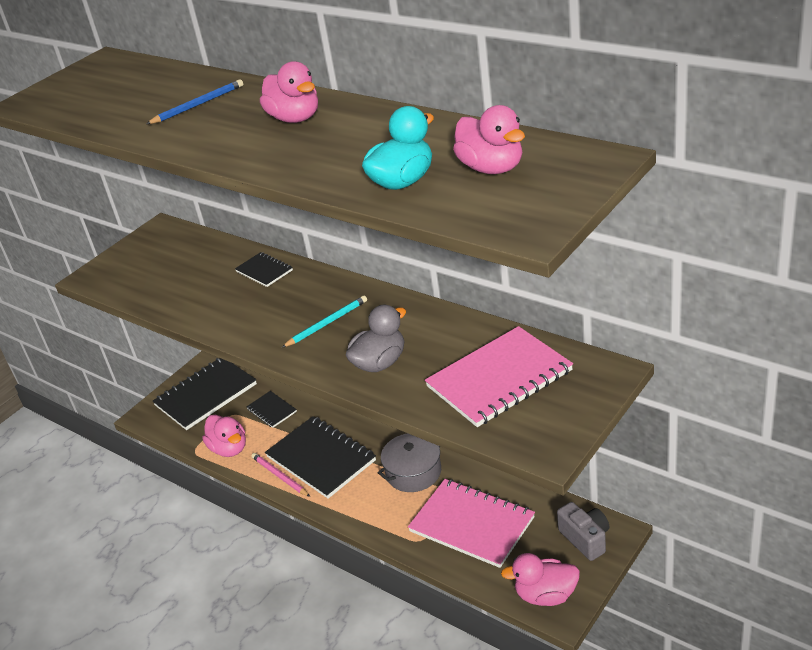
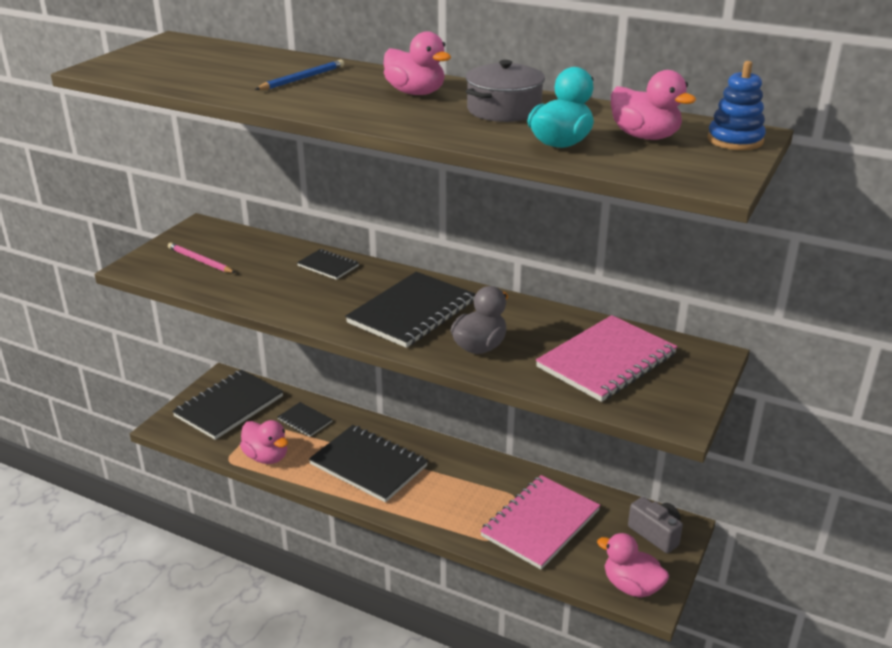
camera: 15 degrees left, 5 degrees down
(279, 476) = (328, 482): pink pencil -> pink pencil (200, 261)
(327, 323) = (412, 312): turquoise pencil -> black notebook
(413, 472) = (468, 476): grey pot -> grey pot (504, 110)
(472, 524) = (540, 523): pink notebook -> pink notebook turned 75 degrees counterclockwise
(545, 595) = (631, 586): pink duck -> pink duck turned 45 degrees clockwise
(583, 169) = (735, 140): none -> blue stacking toy

